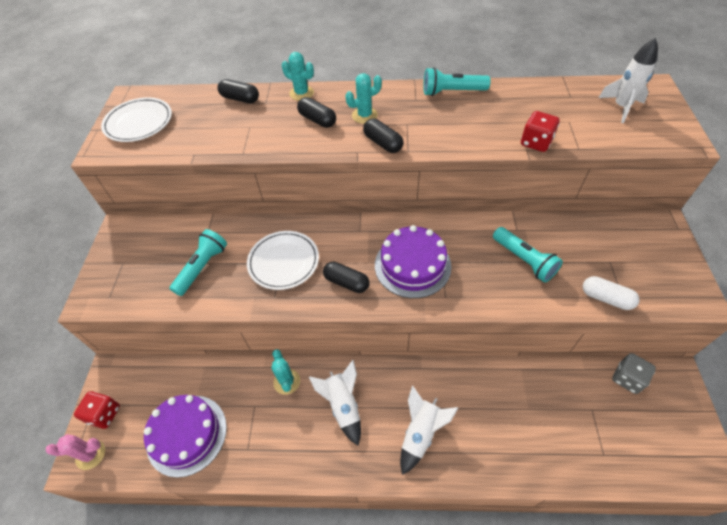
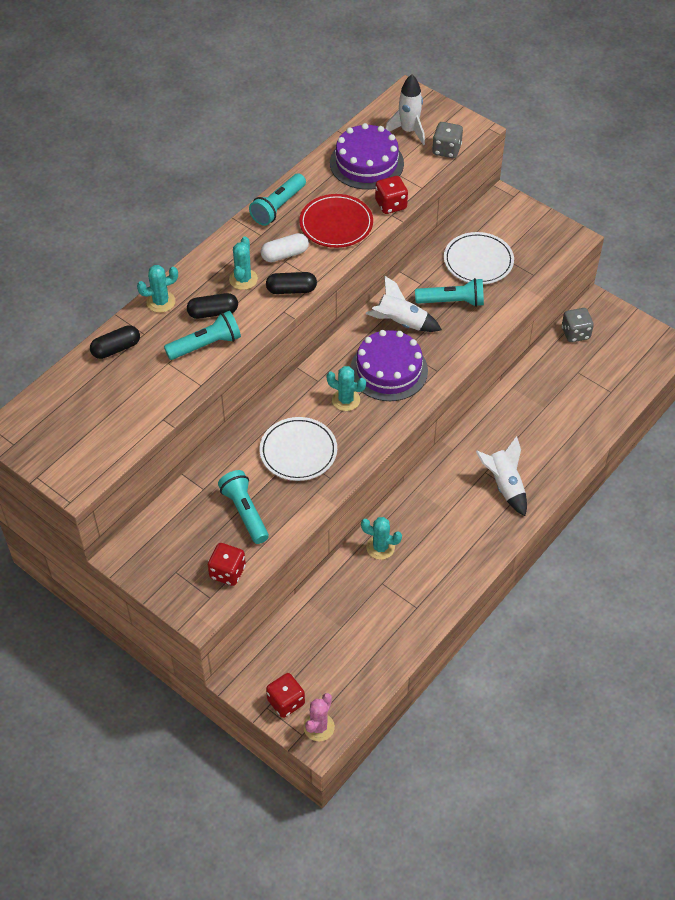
camera: 55 degrees left, 0 degrees up
(139, 122) = (64, 440): white plate -> white plate (478, 261)
(139, 292) = (227, 572): none -> red dice
(187, 434) = (364, 645): purple cake -> purple cake (366, 163)
(283, 134) = (206, 345): none -> turquoise flashlight
(343, 405) = (437, 521): white rocket -> white rocket (401, 322)
(346, 282) = (363, 422): black capsule -> none
(357, 258) = (346, 400): none -> turquoise cactus
(476, 127) = (336, 224): none -> red plate
(606, 298) = (526, 284): white capsule -> white capsule (285, 254)
(638, 138) = (446, 150): none -> grey dice

